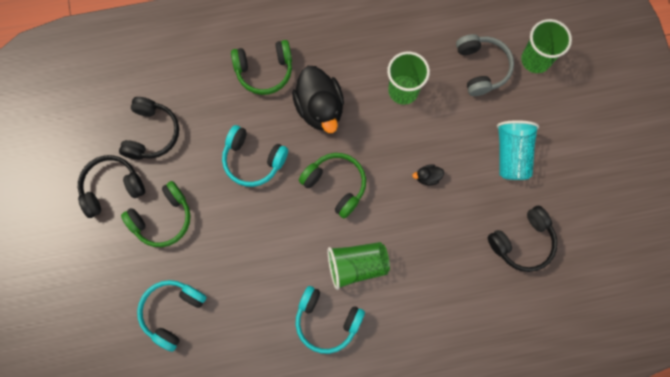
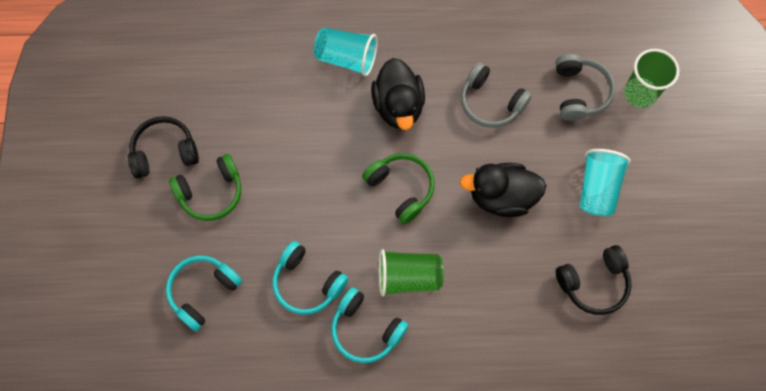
camera: 10 degrees right, 5 degrees down
(151, 133) = (216, 103): black headphones -> none
(253, 160) = (318, 148): turquoise headphones -> turquoise headphones (307, 283)
(264, 70) = (347, 58): green headphones -> turquoise cup
(403, 91) = (490, 102): green cup -> grey headphones
(427, 177) = (501, 197): black duck -> black duck, size x2.38

